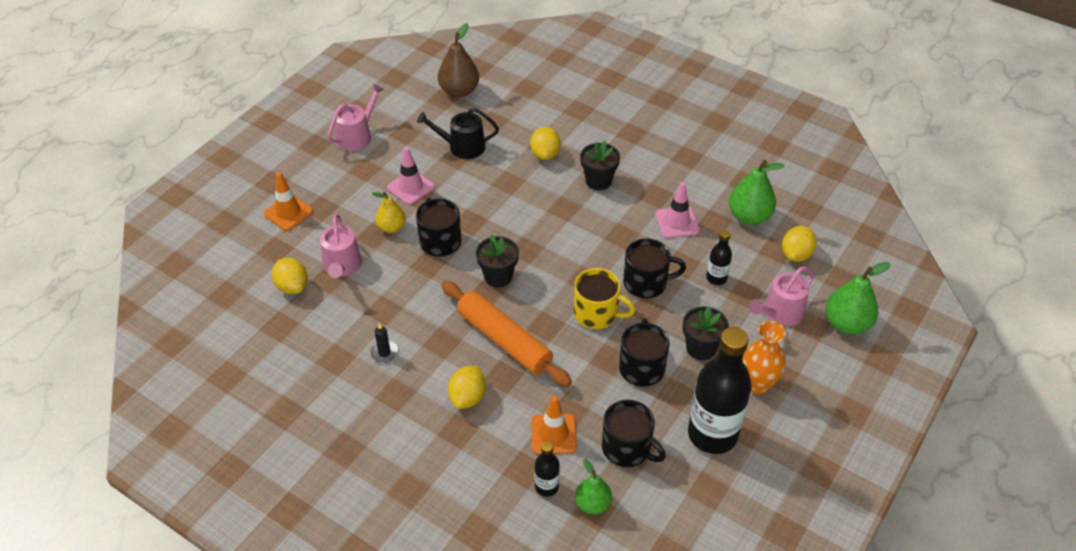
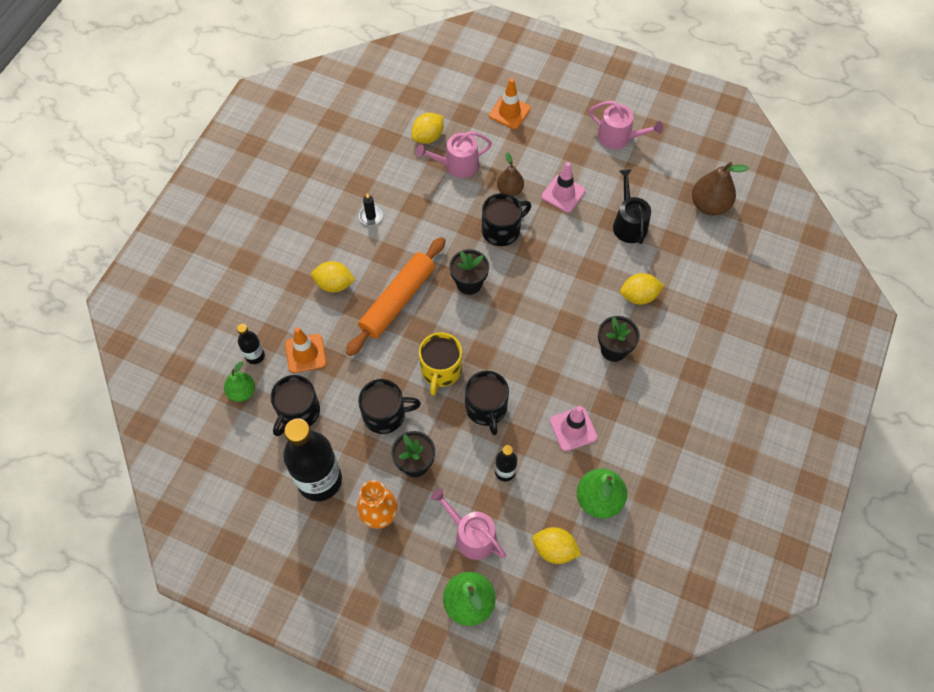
camera: 80 degrees right, 15 degrees up
(392, 227) = (510, 190): yellow pear -> brown pear

